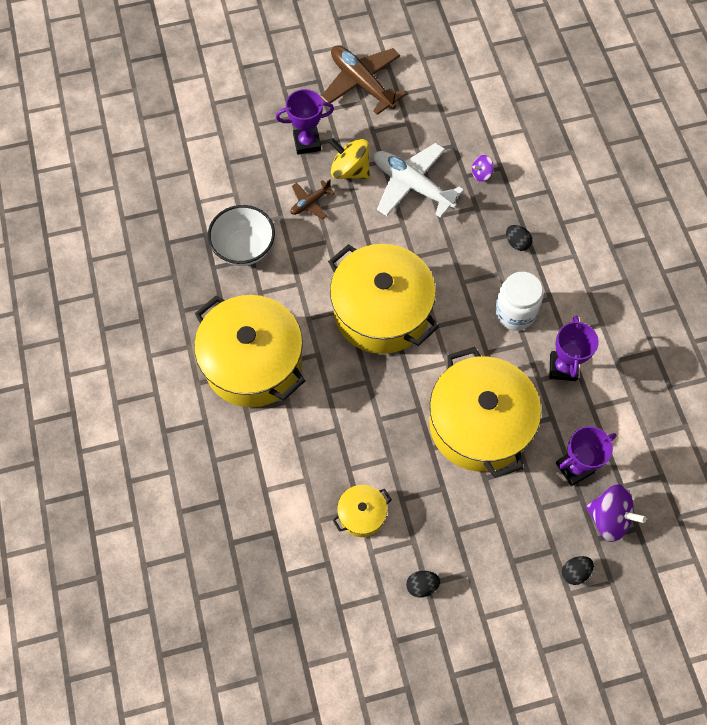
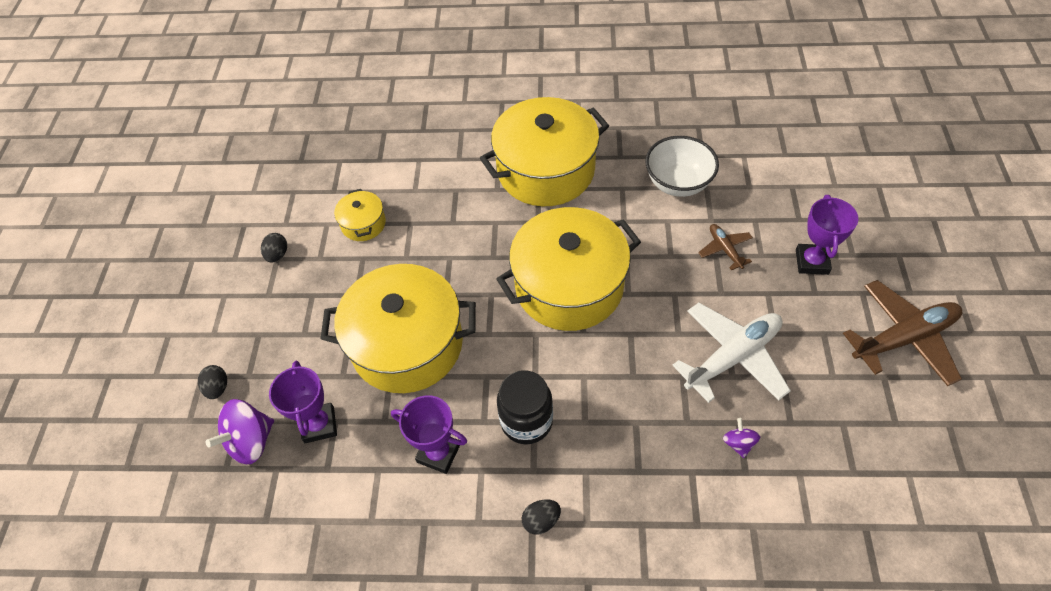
camera: 110 degrees right, 10 degrees down
(350, 170) = (765, 296): yellow spinning top -> none
(514, 313) = (526, 421): white jar -> black jar
(517, 243) = (622, 455): black egg -> black egg (541, 520)

